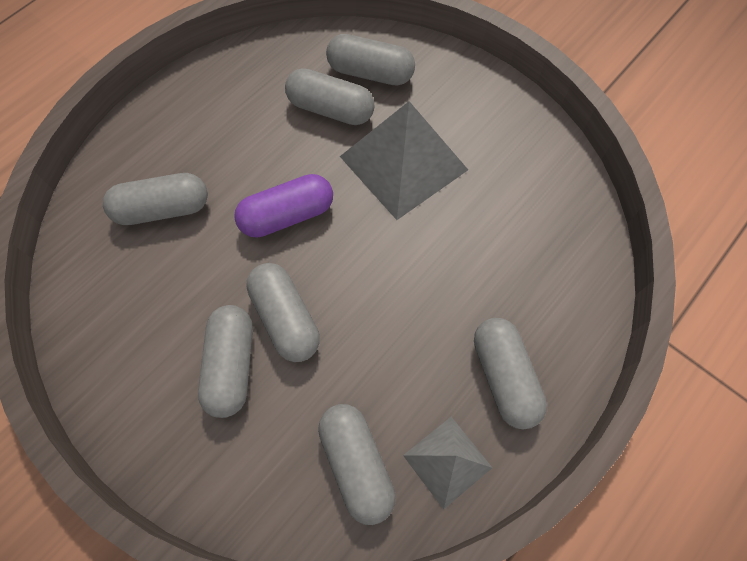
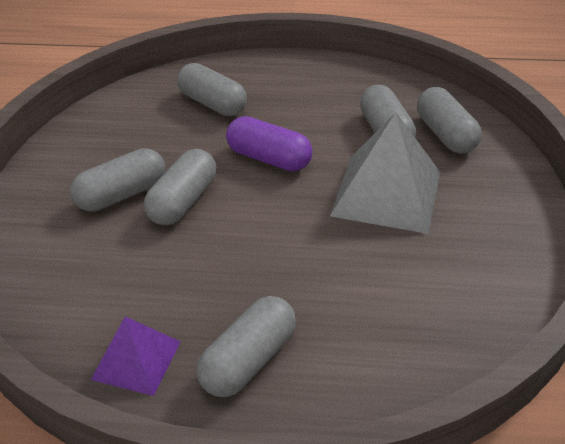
camera: 55 degrees right, 25 degrees down
(356, 464) = (93, 302): grey capsule -> none
(447, 461) = (136, 360): grey pyramid -> purple pyramid

